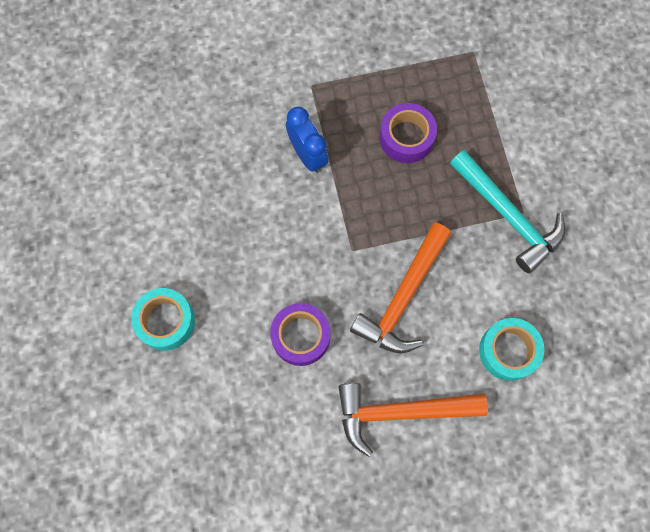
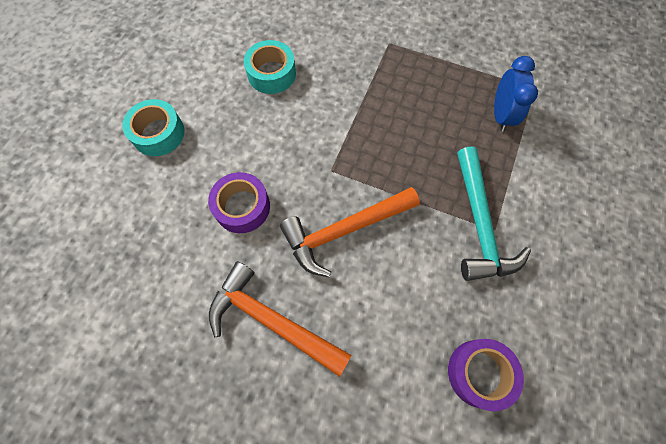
camera: 35 degrees right, 5 degrees down
(307, 155) = (350, 85): blue clock -> blue clock (501, 115)
(406, 137) = (435, 117): purple tape -> purple tape (479, 373)
(508, 351) = (401, 334): turquoise tape -> turquoise tape (271, 74)

